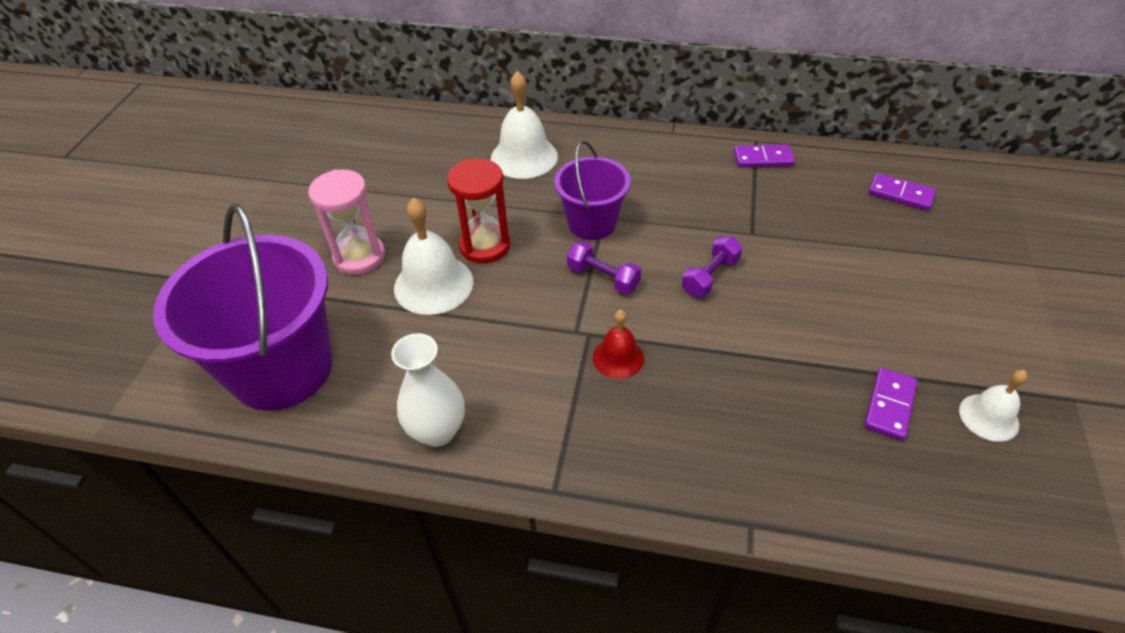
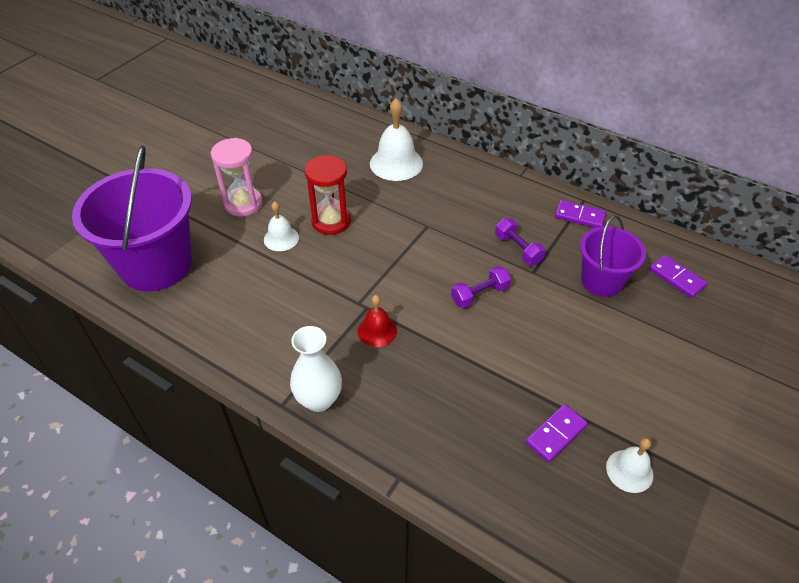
camera: 20 degrees right, 0 degrees up
(433, 284) = (281, 238): white bell -> white bell, size x0.59
(437, 431) = (229, 339): white vase -> white vase (319, 399)
(592, 223) = (416, 228): purple bucket -> purple bucket (601, 281)
(603, 278) = (400, 270): purple dumbbell -> purple dumbbell (518, 249)

